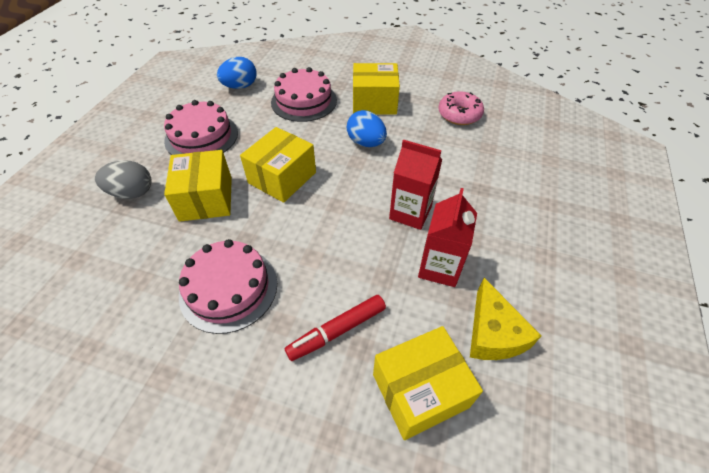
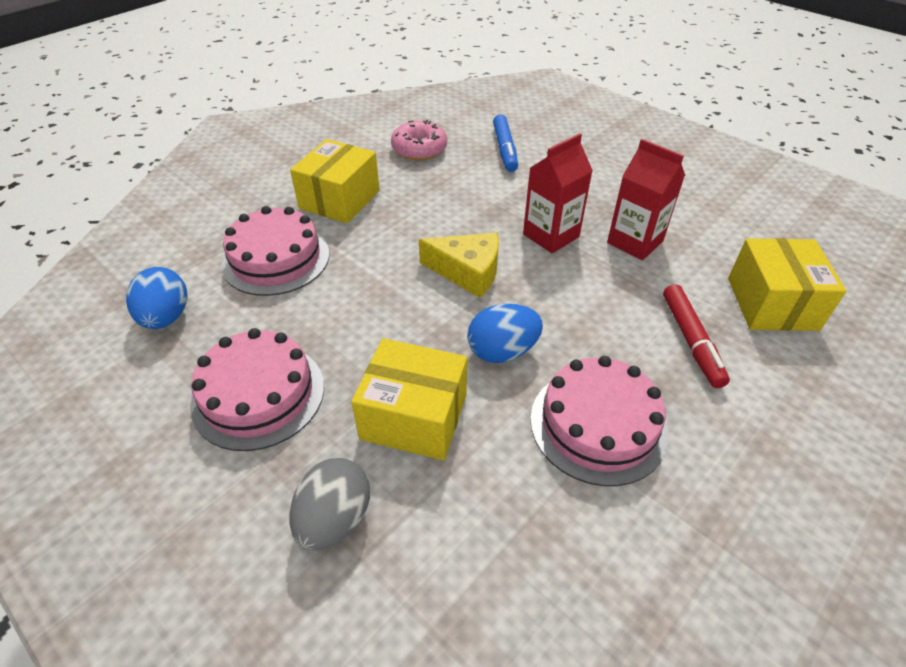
camera: 65 degrees left, 5 degrees down
(282, 177) = (424, 323): yellow box -> none
(366, 143) = (412, 230): blue egg -> blue egg (502, 351)
(493, 333) = (721, 238): yellow cheese -> yellow cheese (467, 272)
(501, 156) = (504, 149): none -> blue marker

